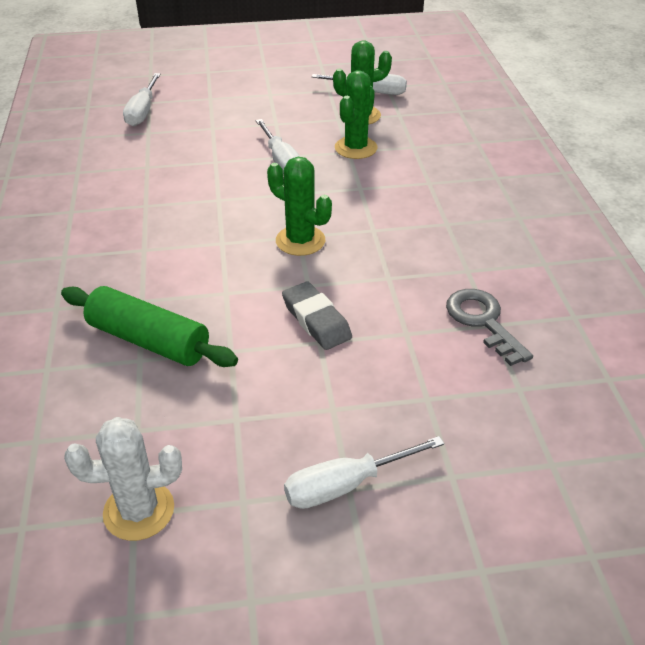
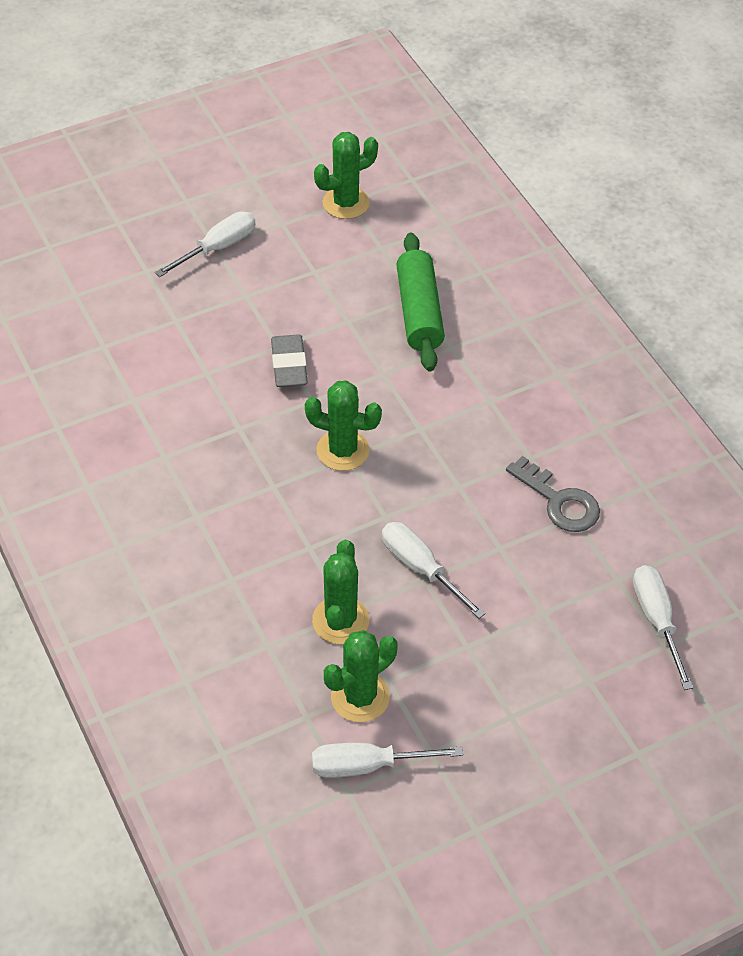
camera: 160 degrees right, 10 degrees up
(139, 511) = (346, 203): white cactus -> green cactus
(148, 341) = (419, 312): green rolling pin -> green rolling pin turned 75 degrees clockwise
(316, 320) = (289, 365): grey eraser -> grey eraser turned 45 degrees clockwise
(483, 321) = (141, 400): grey key -> grey key (559, 501)

